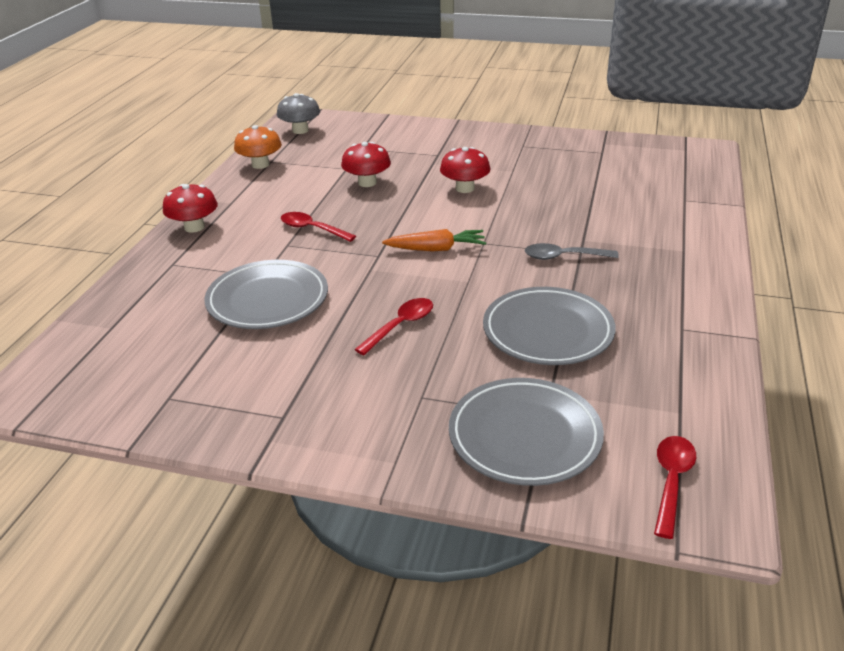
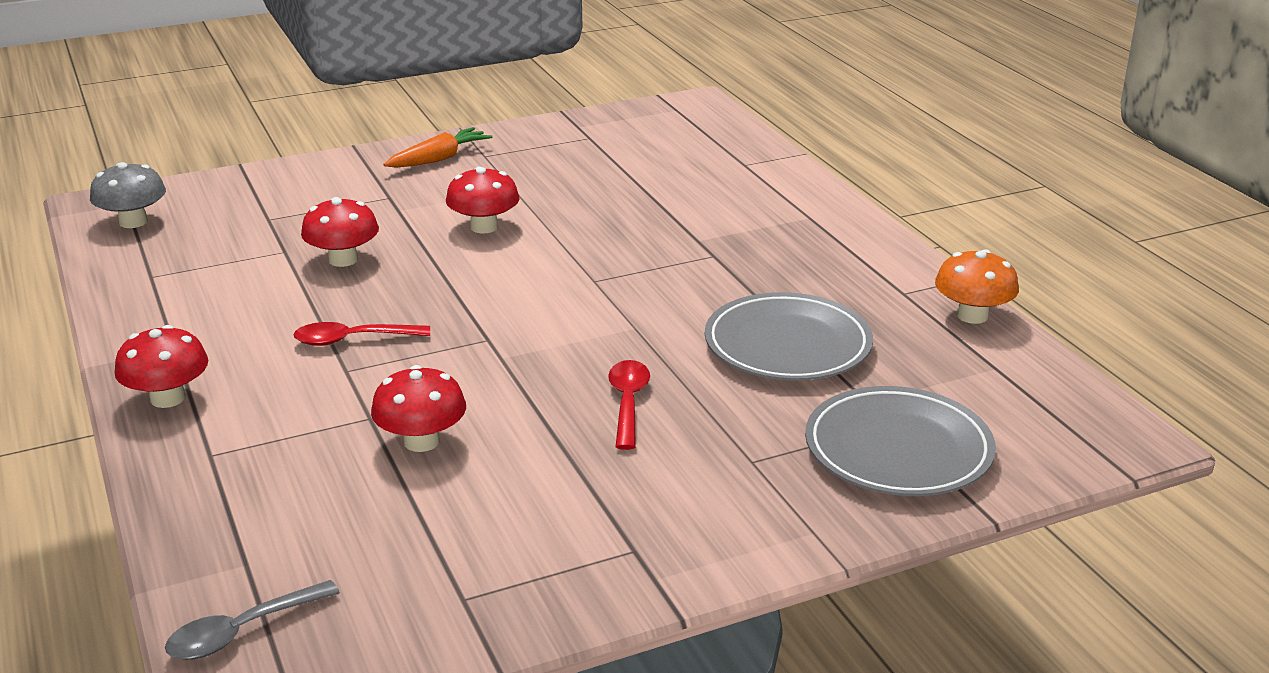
camera: 40 degrees left, 5 degrees down
(260, 164) = (141, 285): orange mushroom -> orange mushroom (972, 315)
(268, 300) = (421, 441): grey plate -> red mushroom
(436, 249) = (549, 307): orange carrot -> orange carrot (439, 159)
(563, 257) = (702, 265): grey spoon -> grey spoon (242, 631)
(671, 481) = (1062, 427): red spoon -> none

